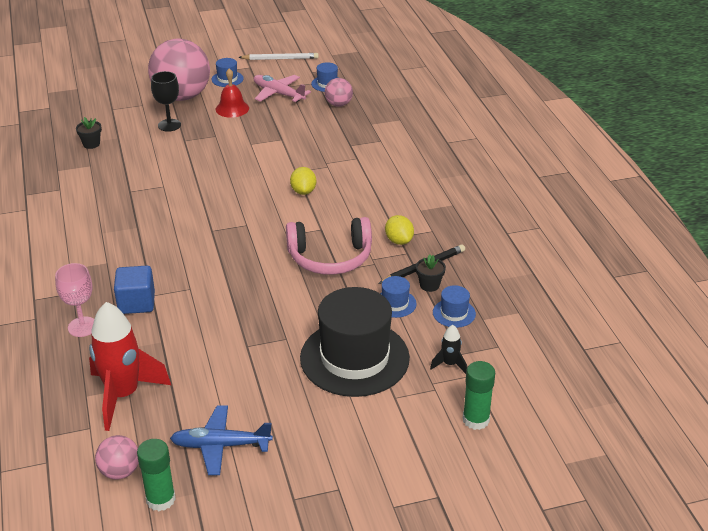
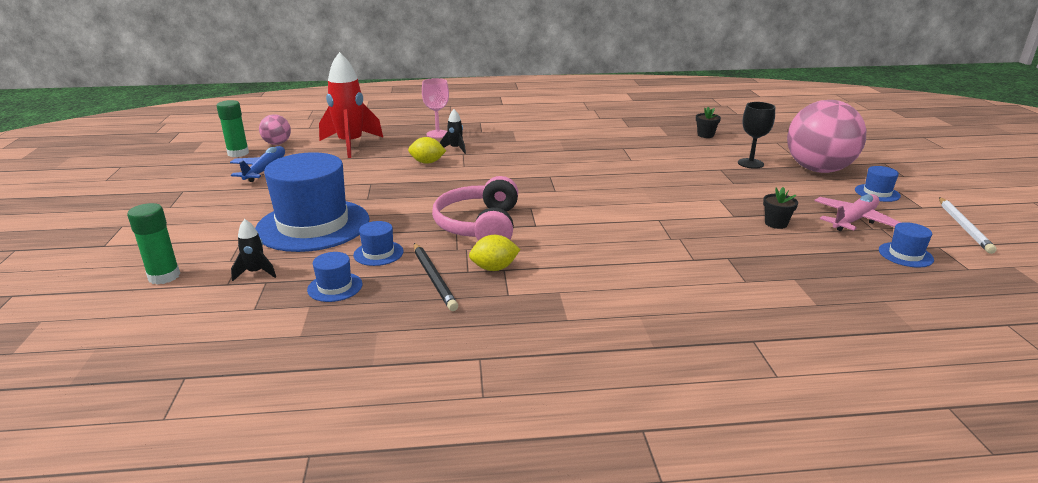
camera: 100 degrees right, 10 degrees down
(136, 303) = (455, 149): blue cube -> black rocket
(232, 108) = (800, 193): red bell -> none
(303, 191) = (614, 220): yellow lemon -> yellow lemon (427, 162)
(338, 104) = (843, 258): pink ball -> none
(354, 358) = (313, 225): black hat -> blue hat
(429, 285) = (396, 278): black flower pot -> black flower pot (776, 223)

